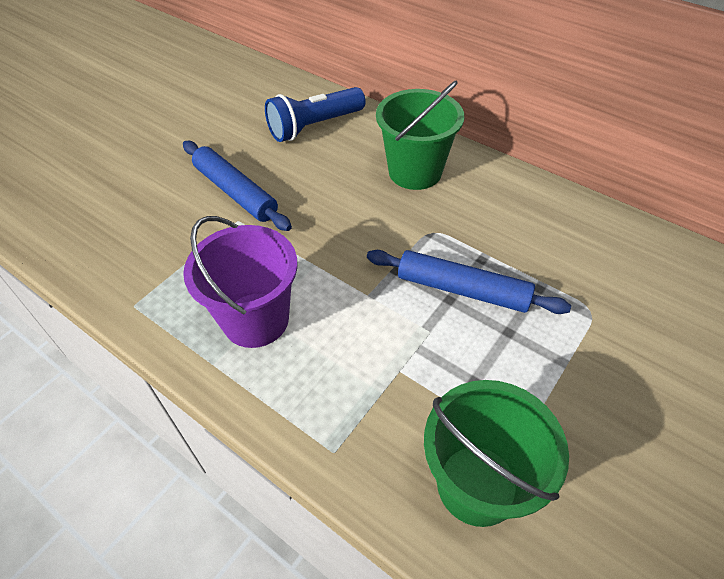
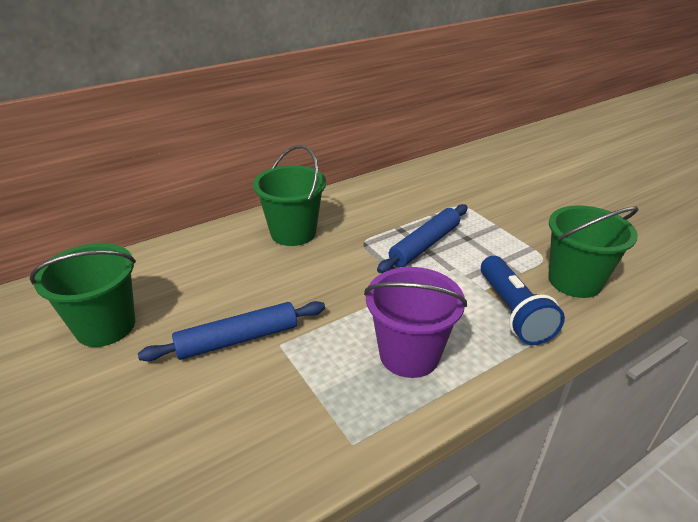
camera: 70 degrees left, 15 degrees down
(225, 116) = (105, 326): none -> green bucket
(314, 126) = (186, 270): blue flashlight -> blue flashlight (513, 312)

